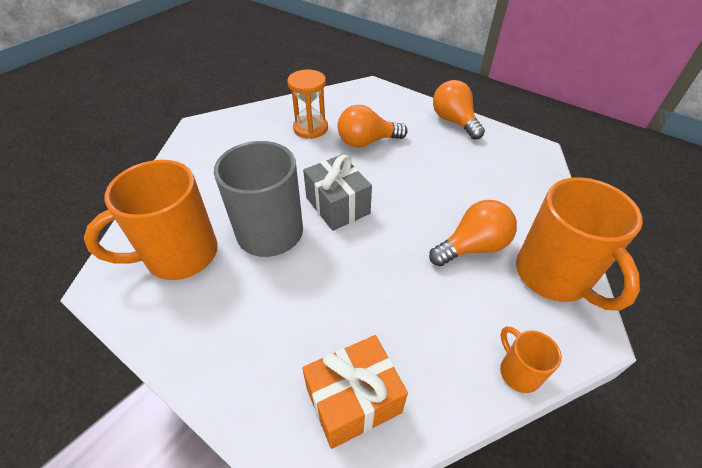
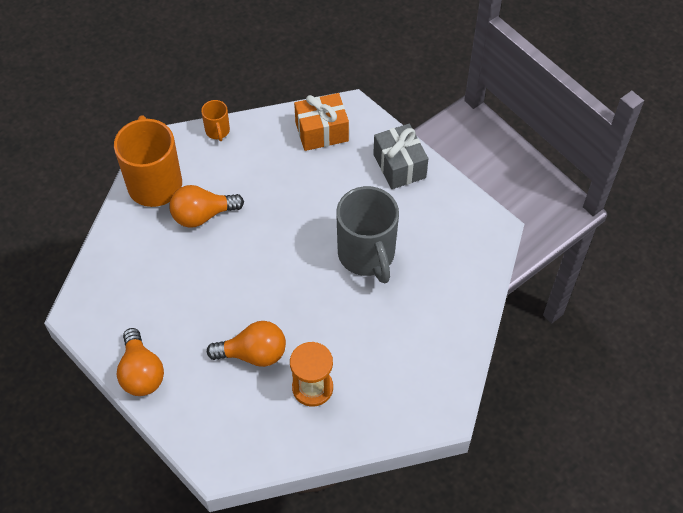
camera: 170 degrees left, 10 degrees up
(179, 255) = (440, 243): orange mug -> none
(337, 205) = (303, 272): grey gift -> grey gift (399, 166)

